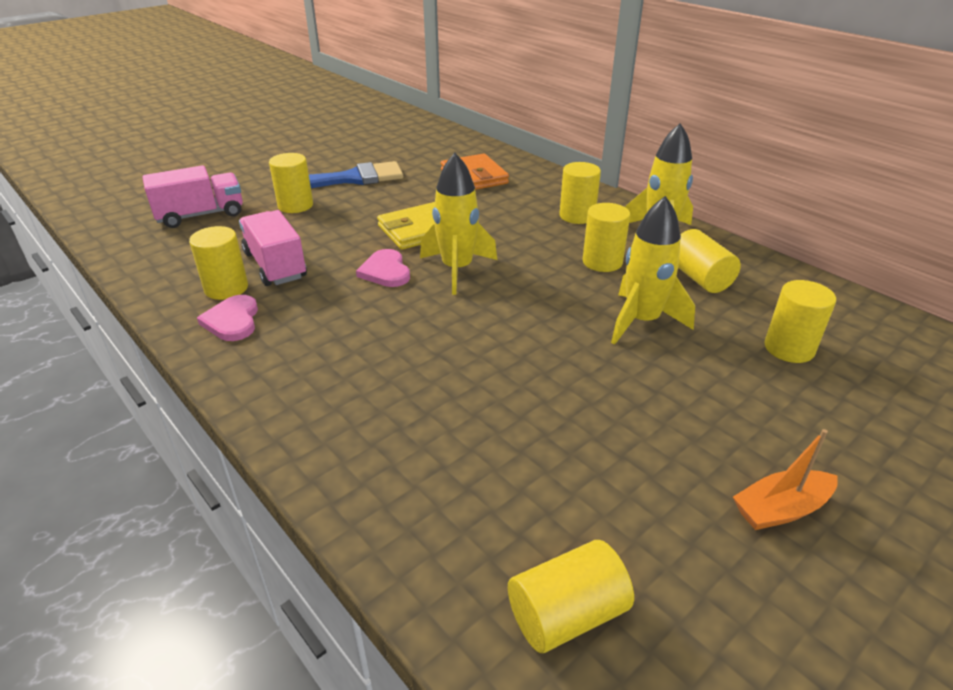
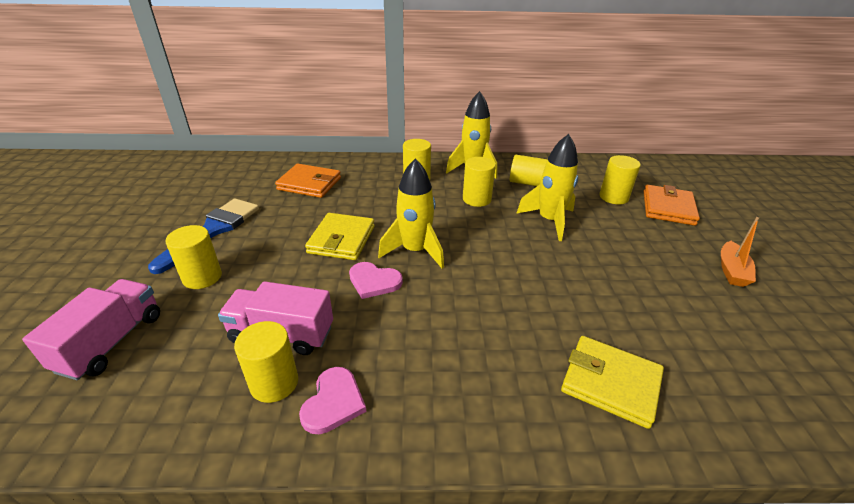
camera: 50 degrees left, 0 degrees up
(232, 321) = (333, 402): pink heart -> pink heart turned 105 degrees counterclockwise
(411, 460) = (610, 383): none -> yellow wallet
(566, 614) = (782, 387): yellow cylinder -> none
(852, 403) = (668, 208): none -> orange wallet

